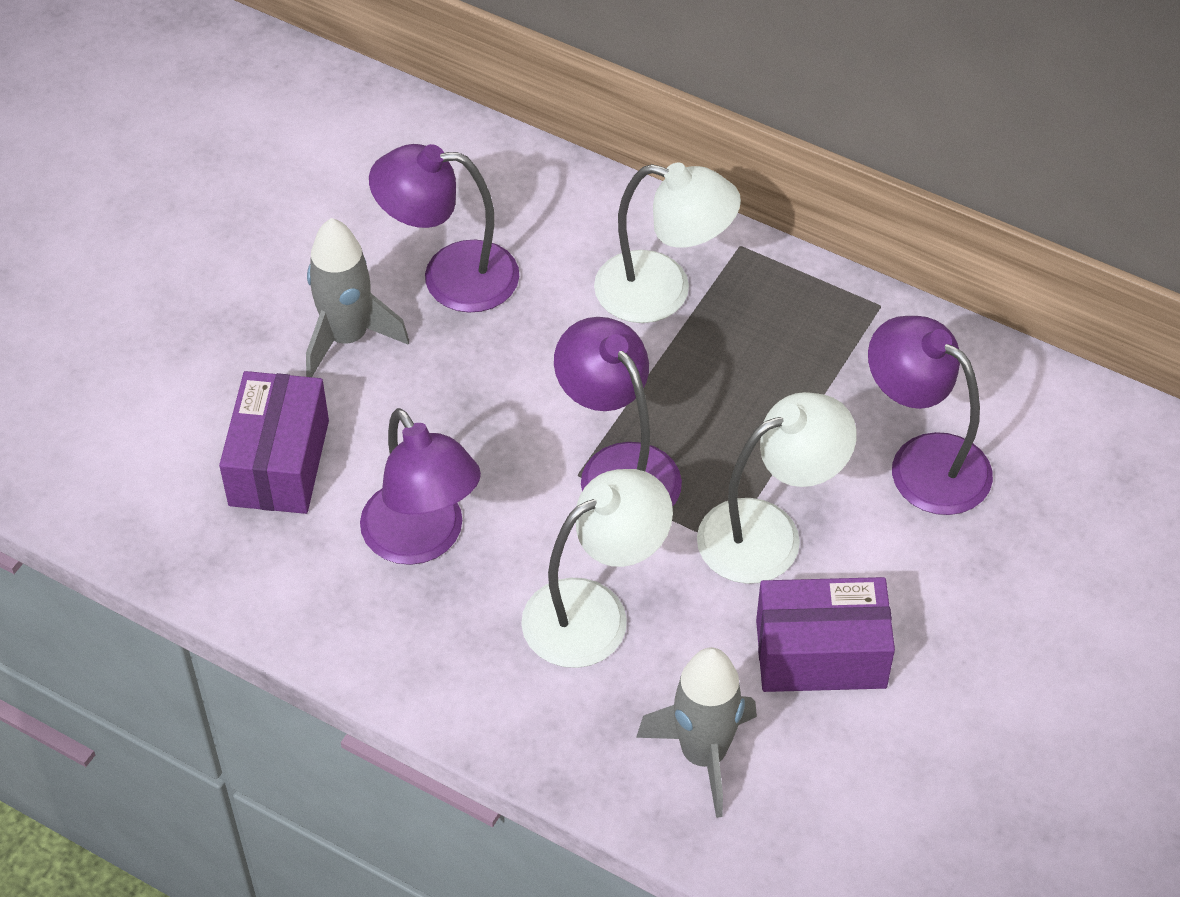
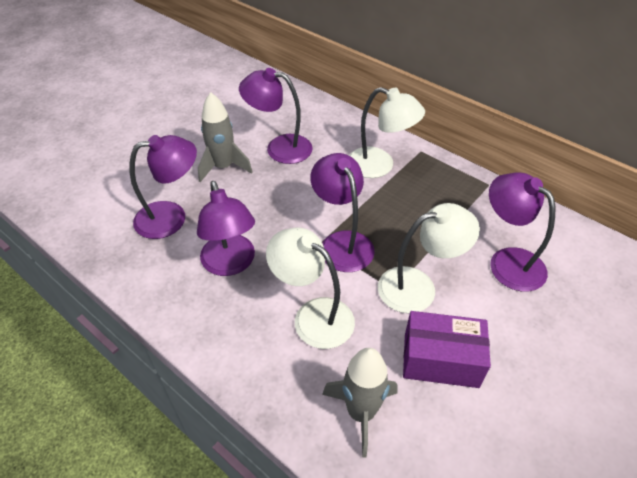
camera: 10 degrees right, 5 degrees down
(279, 462) = (171, 217): purple box -> purple lamp
(594, 612) = (313, 316): white lamp -> white lamp turned 120 degrees counterclockwise

